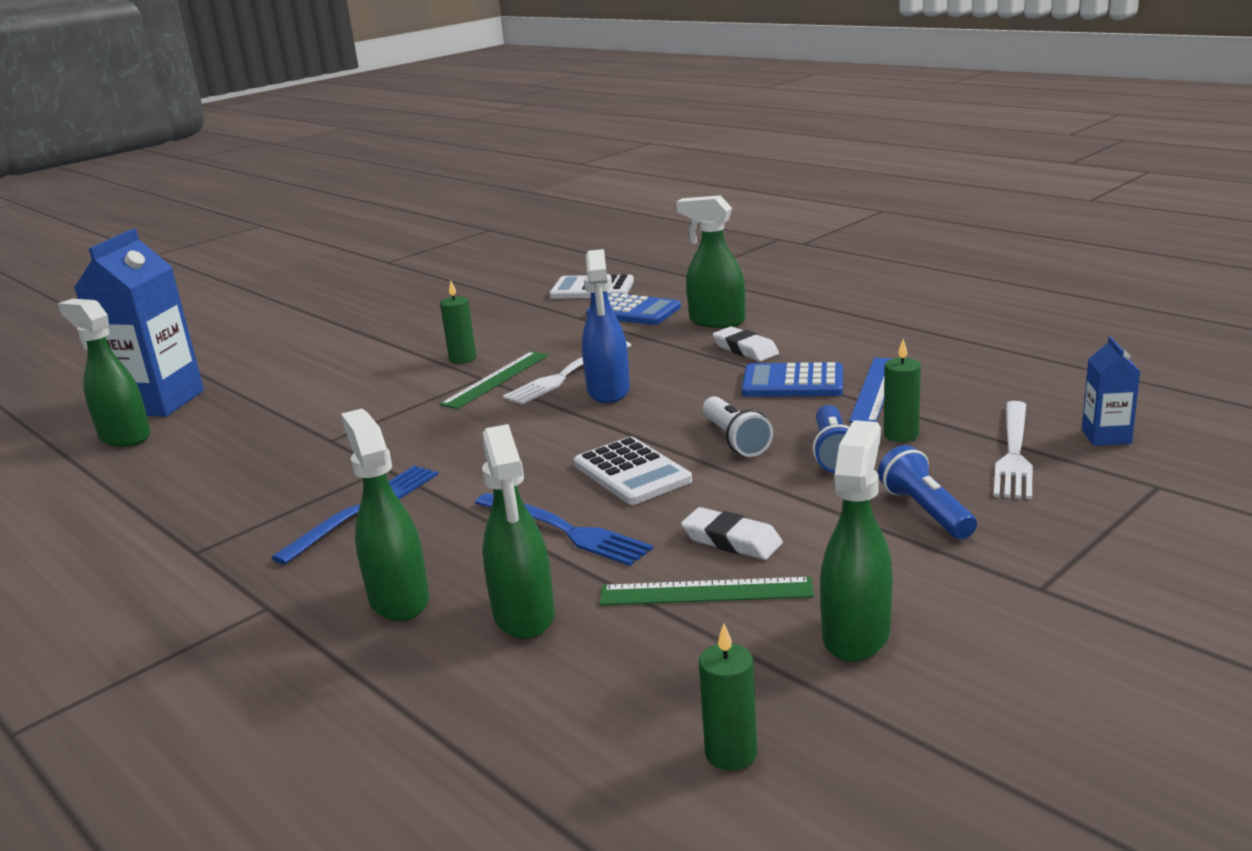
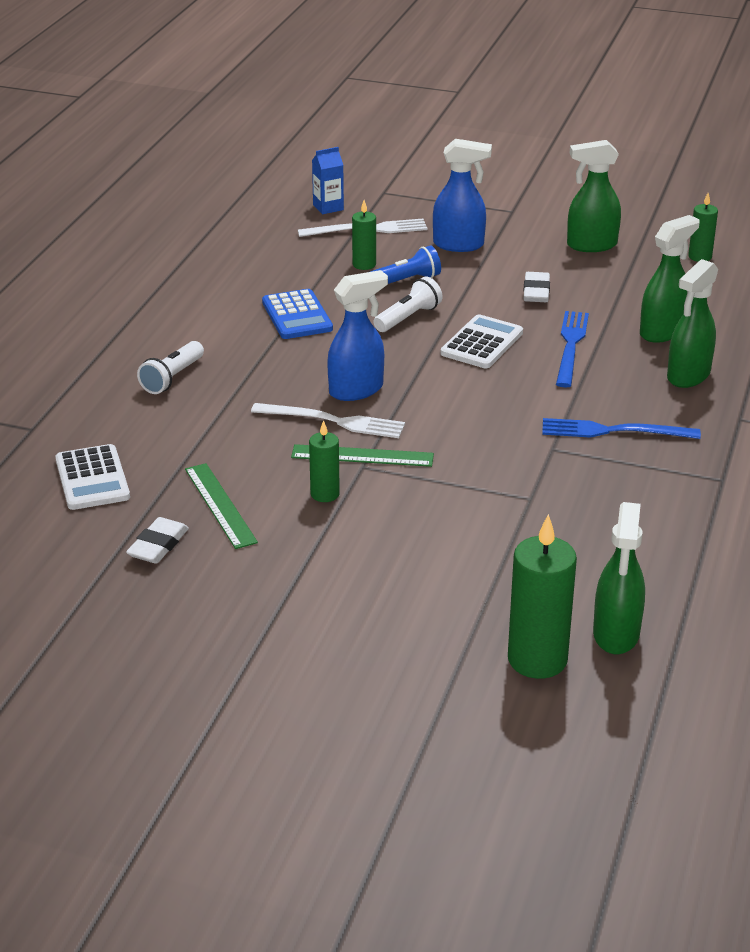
camera: 120 degrees left, 10 degrees up
(159, 402) = (537, 660): blue carton -> green candle
(633, 311) = (158, 431): blue calculator -> none
(706, 592) = (592, 288): green ruler -> green ruler (220, 505)
(716, 321) = (172, 378): green spray bottle -> white flashlight
(745, 349) = (237, 349): white eraser -> white eraser (158, 545)
(874, 389) = (294, 283): blue ruler -> none
(925, 511) = (459, 245): blue flashlight -> blue spray bottle

